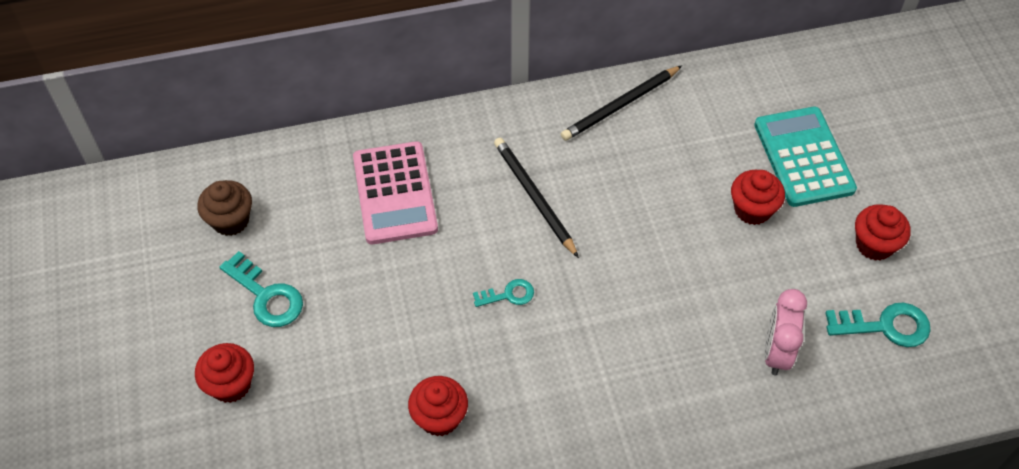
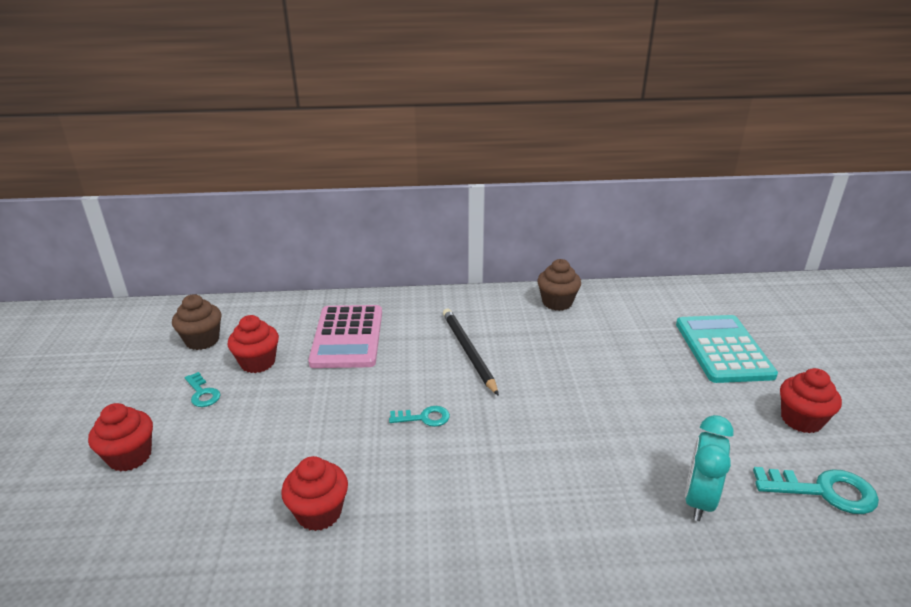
camera: 10 degrees right, 25 degrees down
(266, 296) = (202, 393): turquoise key -> turquoise key, size x0.60
(620, 105) = (557, 302): black pencil -> brown cupcake
(752, 209) = (673, 380): red cupcake -> red cupcake (258, 362)
(776, 352) = (699, 500): pink clock -> turquoise clock

